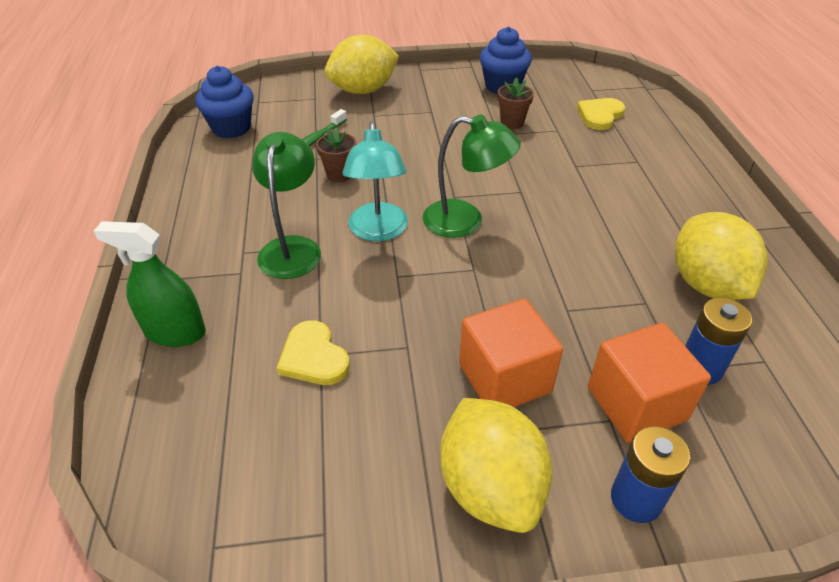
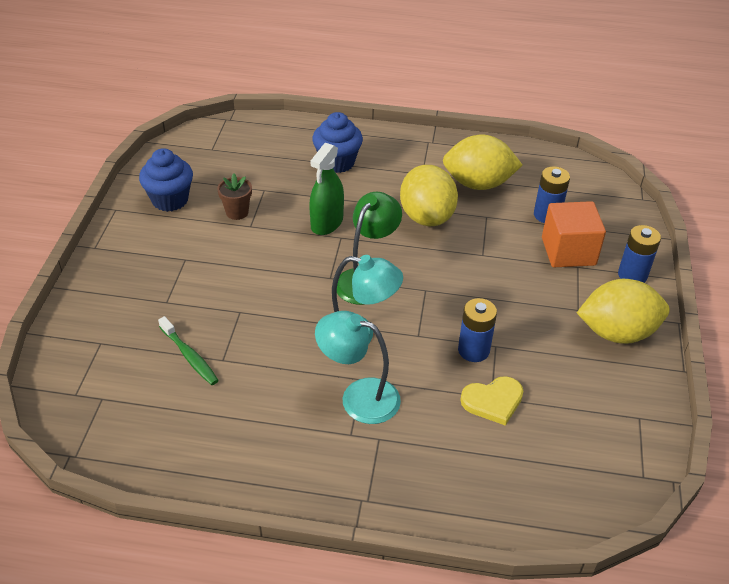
camera: 75 degrees left, 0 degrees up
(175, 332) = (442, 491): green spray bottle -> green spray bottle (327, 223)
(231, 128) = (122, 424): blue cupcake -> blue cupcake (337, 162)
(292, 248) = (358, 397): green lamp -> turquoise lamp
(339, 174) = (260, 346): brown flower pot -> none
(363, 90) = (110, 300): yellow lemon -> yellow lemon (426, 217)
(391, 327) = (473, 350): none -> blue battery
(504, 378) = (536, 303): orange cube -> none
(600, 115) = (256, 159): yellow heart -> none

